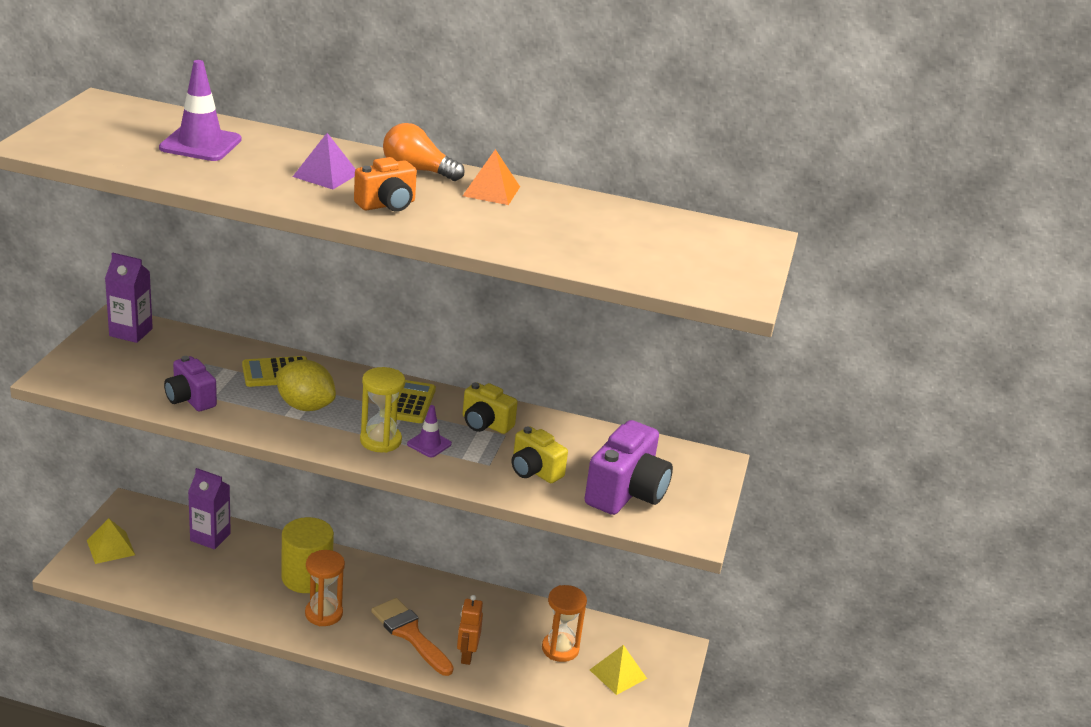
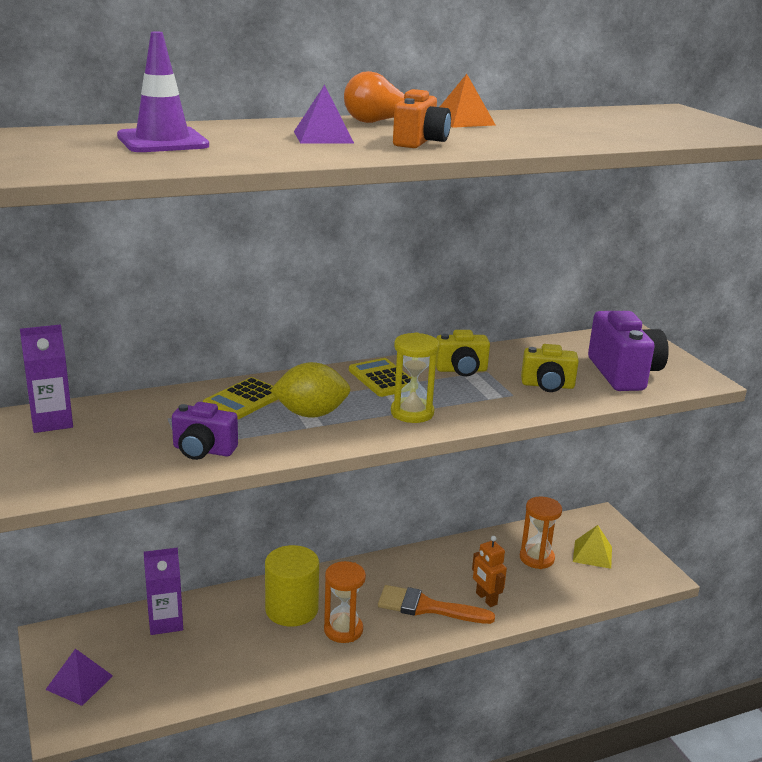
camera: 35 degrees left, 5 degrees down
(111, 547) = (79, 682): yellow pyramid -> purple pyramid
(429, 444) = (449, 400): purple traffic cone -> none

